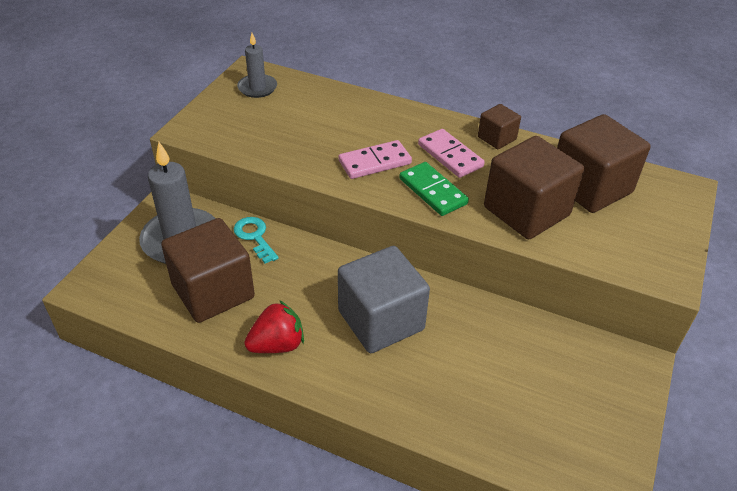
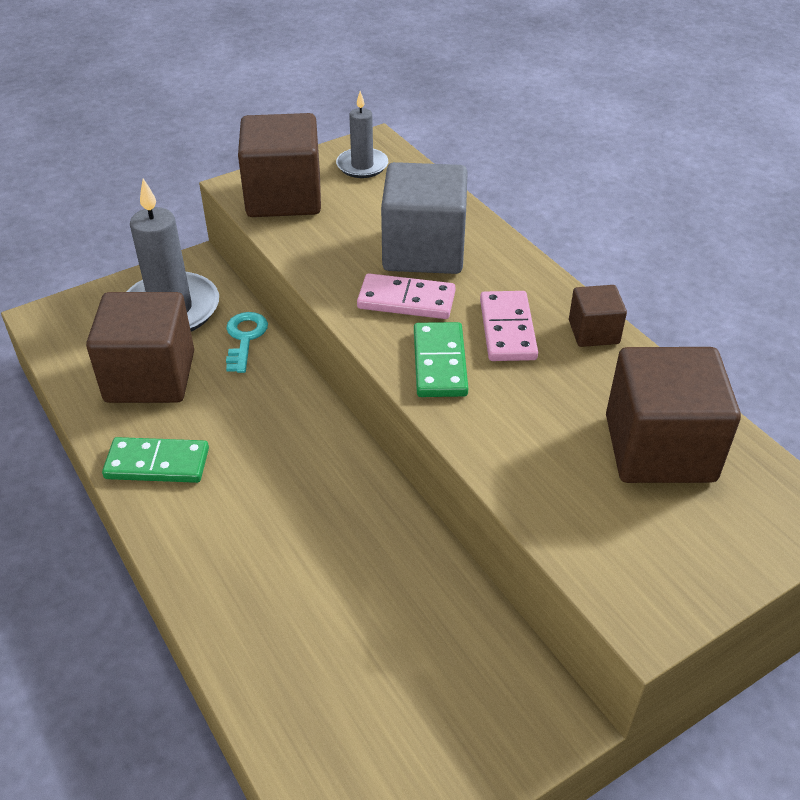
camera: 35 degrees right, 0 degrees up
(277, 344) = (157, 464): red strawberry -> green domino
(381, 320) = (287, 494): grey cube -> grey cube (424, 251)
(526, 211) = (534, 439): brown cube -> brown cube (284, 197)

